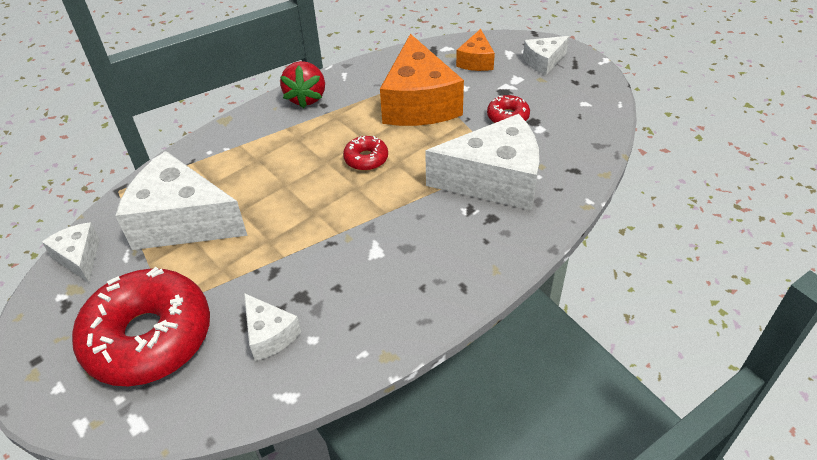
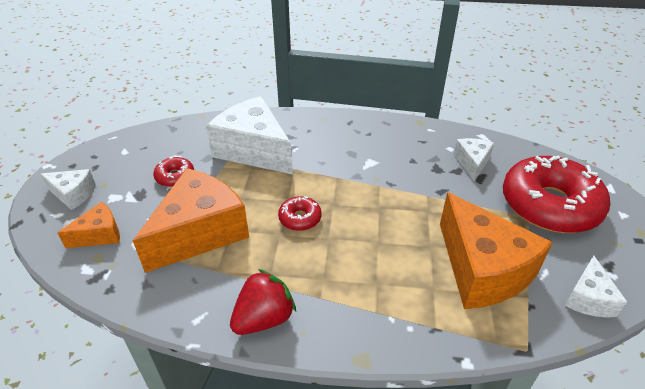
camera: 135 degrees left, 5 degrees down
(182, 221) = (482, 270): white cheese -> orange cheese

